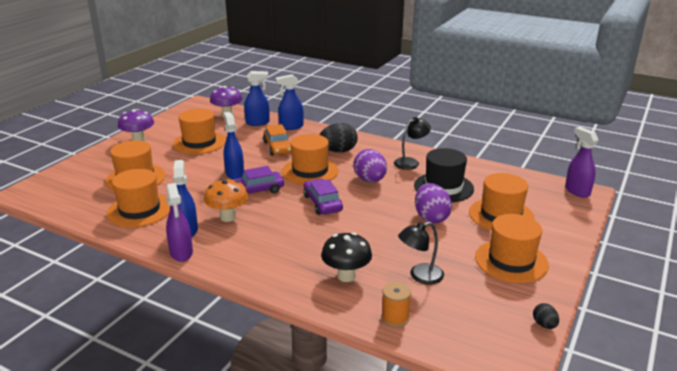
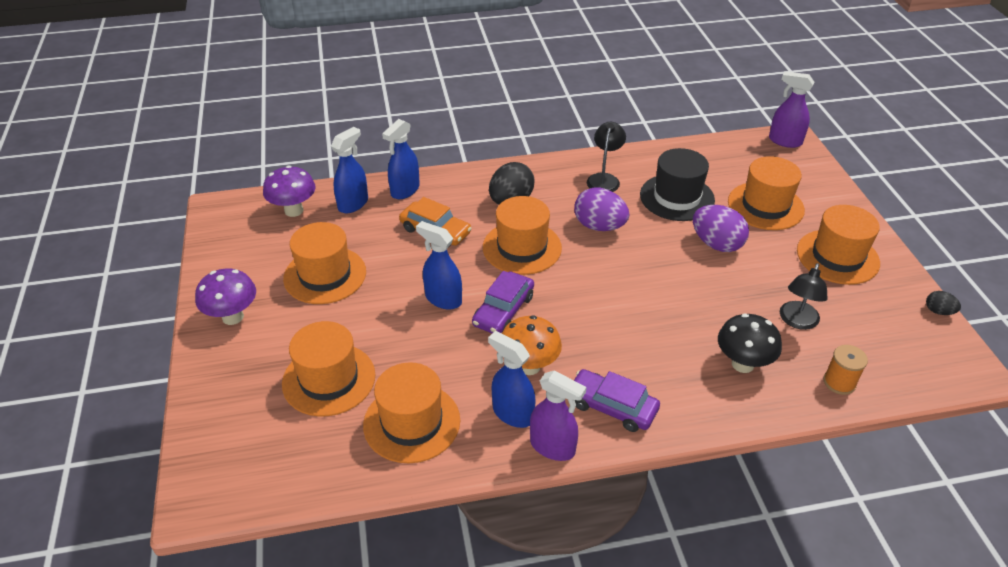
camera: 40 degrees left, 15 degrees up
(322, 203) = (596, 285): purple car -> purple car (612, 406)

